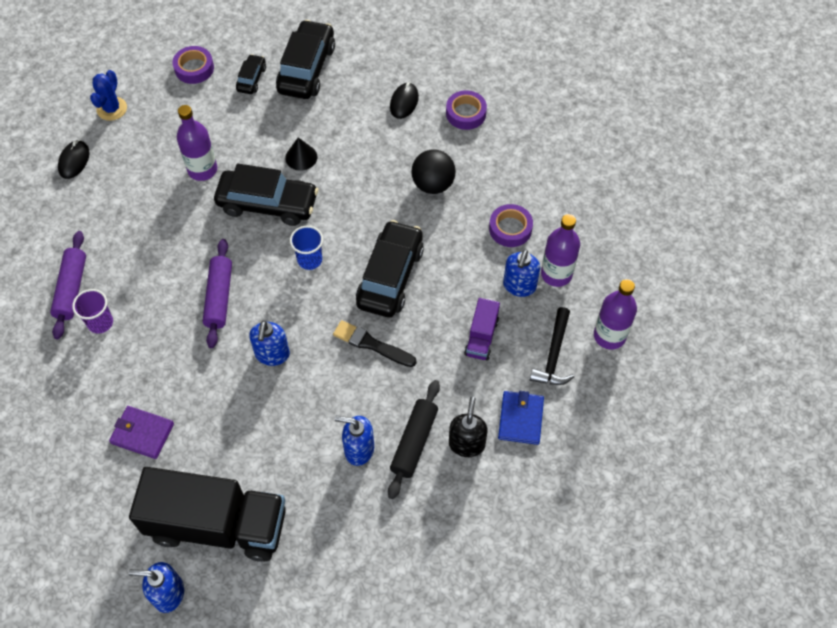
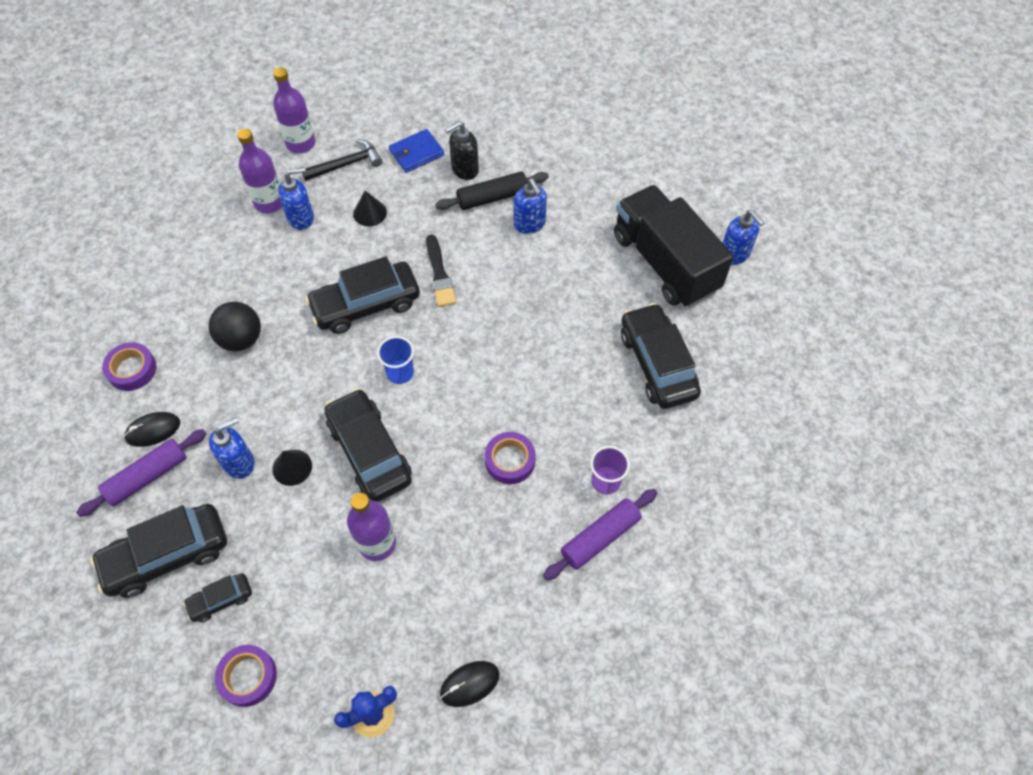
camera: 130 degrees left, 0 degrees up
(142, 433) = (657, 364): purple wallet -> black car
(219, 297) = (497, 411): purple rolling pin -> purple rolling pin (147, 477)
(272, 354) = (510, 331): blue soap dispenser -> blue soap dispenser (239, 463)
(481, 337) = (370, 213): purple truck -> black cone
(510, 229) = (247, 256): purple tape -> purple tape (510, 460)

